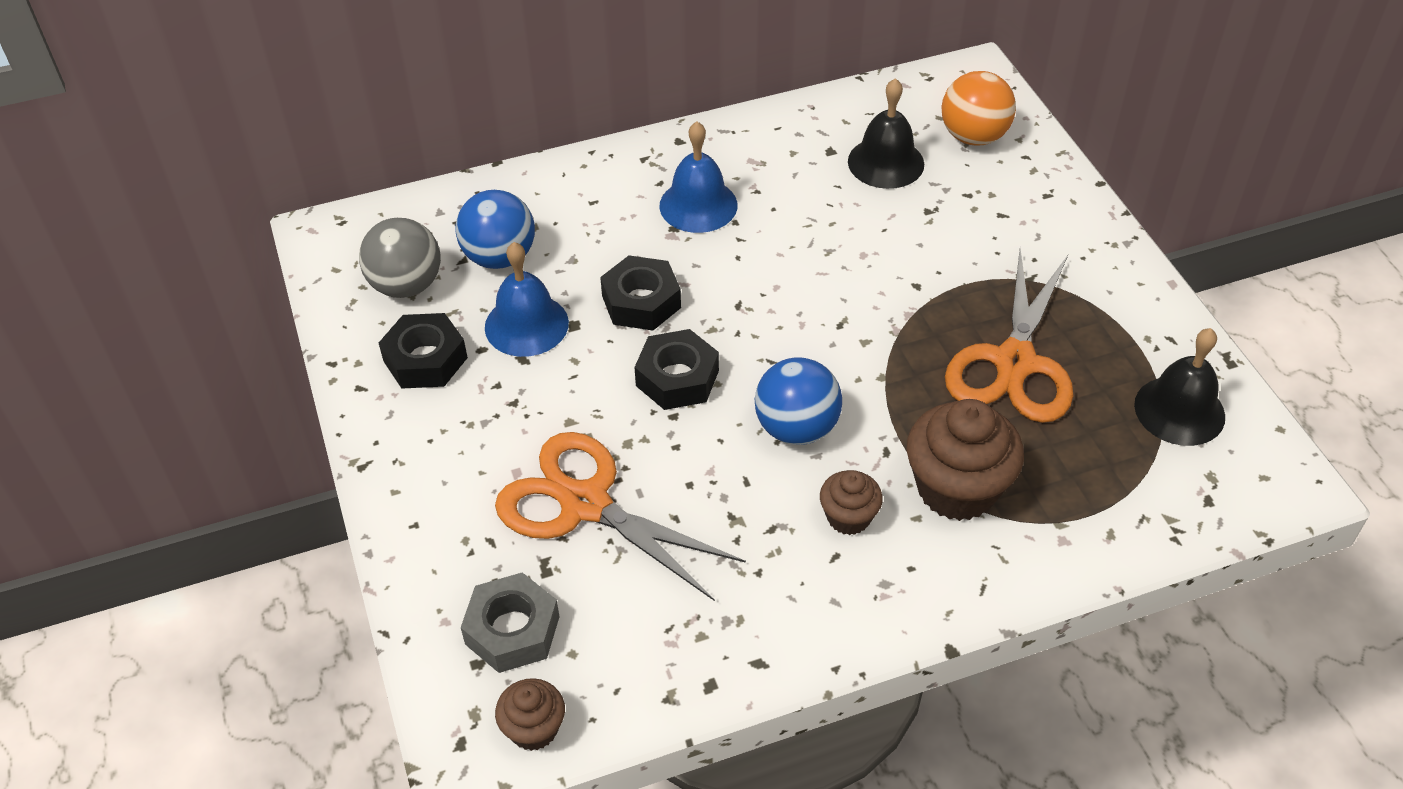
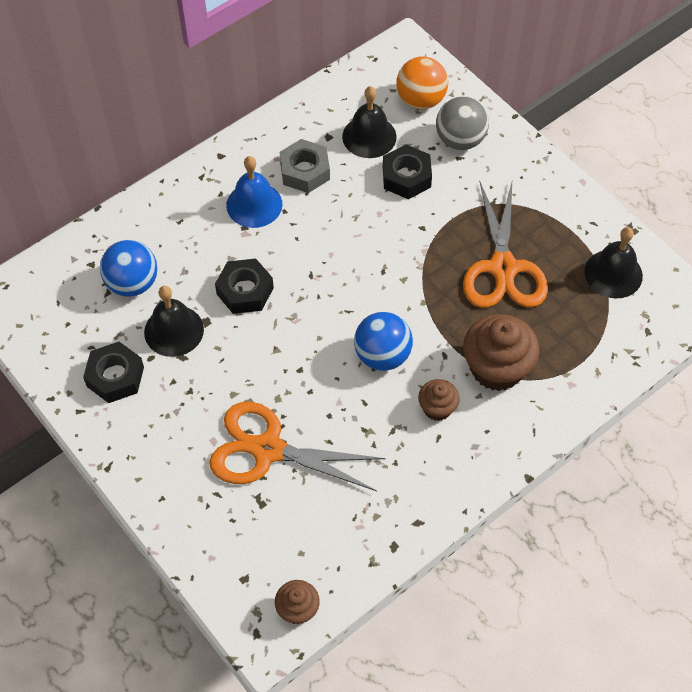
camera: 20 degrees left, 10 degrees up
(406, 285) = (76, 324): grey ball -> grey ball (460, 140)
(512, 630) = (257, 550): grey nut -> grey nut (305, 171)
(526, 325) = (174, 330): blue bell -> black bell
(677, 378) = (291, 341): black nut -> black nut (406, 177)

